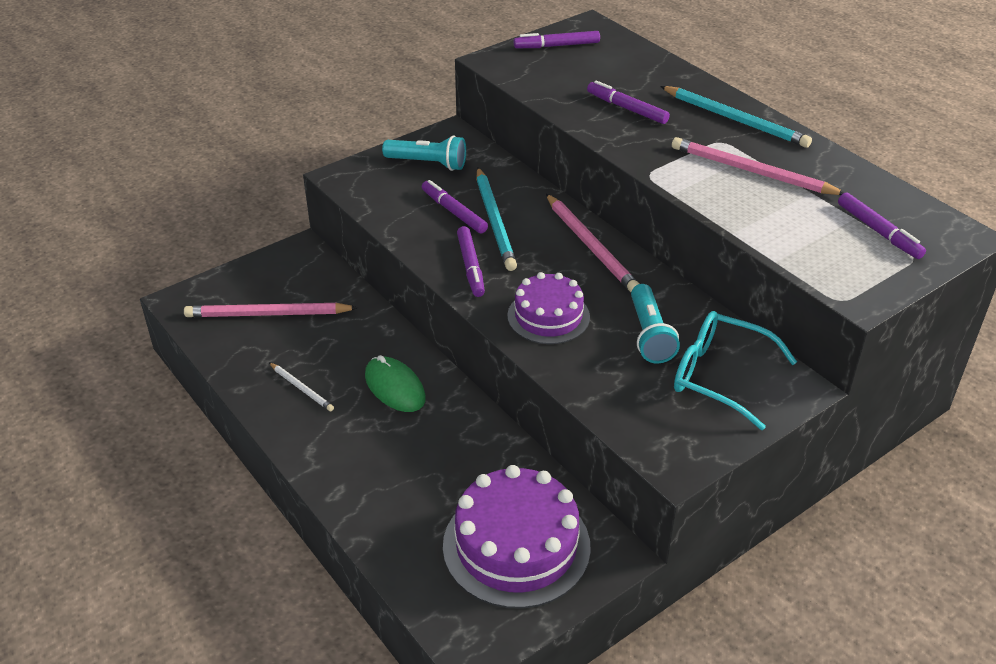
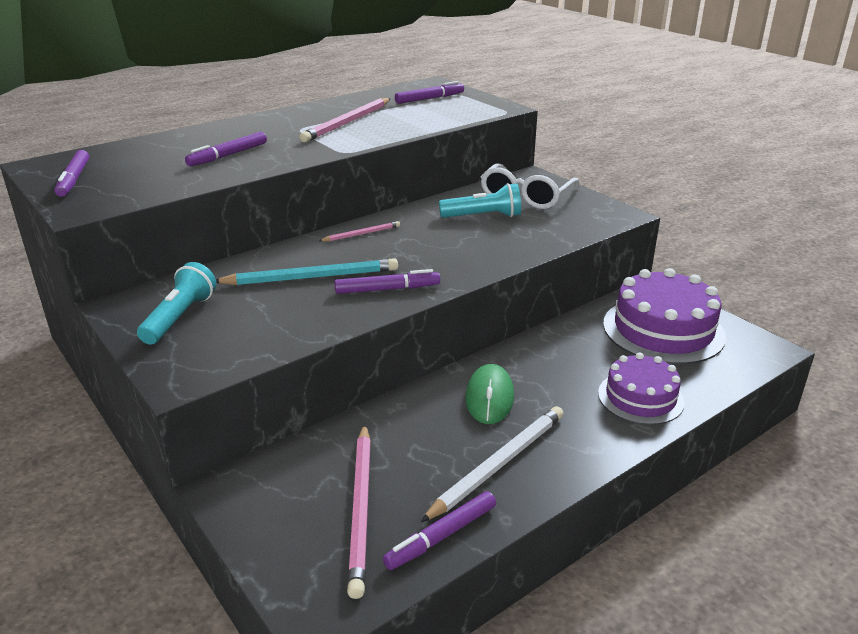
camera: 90 degrees left, 10 degrees down
(302, 388) = (498, 464): white pencil -> white pencil, size x1.90
(395, 387) = (489, 397): green mouse -> green mouse turned 45 degrees counterclockwise
(454, 212) = (288, 299): purple marker -> purple marker (441, 536)
(548, 316) = (463, 254): purple cake -> purple cake (640, 397)
(591, 246) = (361, 234): pink pencil -> pink pencil, size x0.53
(720, 376) = (526, 196): turquoise glasses -> white glasses
(735, 120) = (267, 123): turquoise pencil -> none

